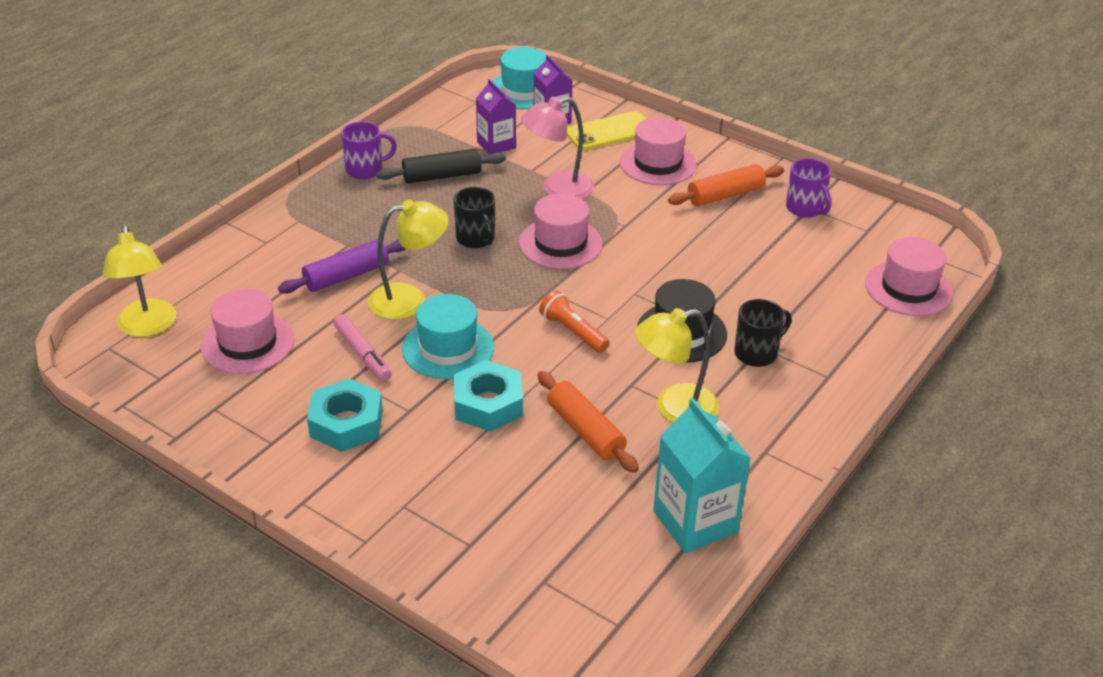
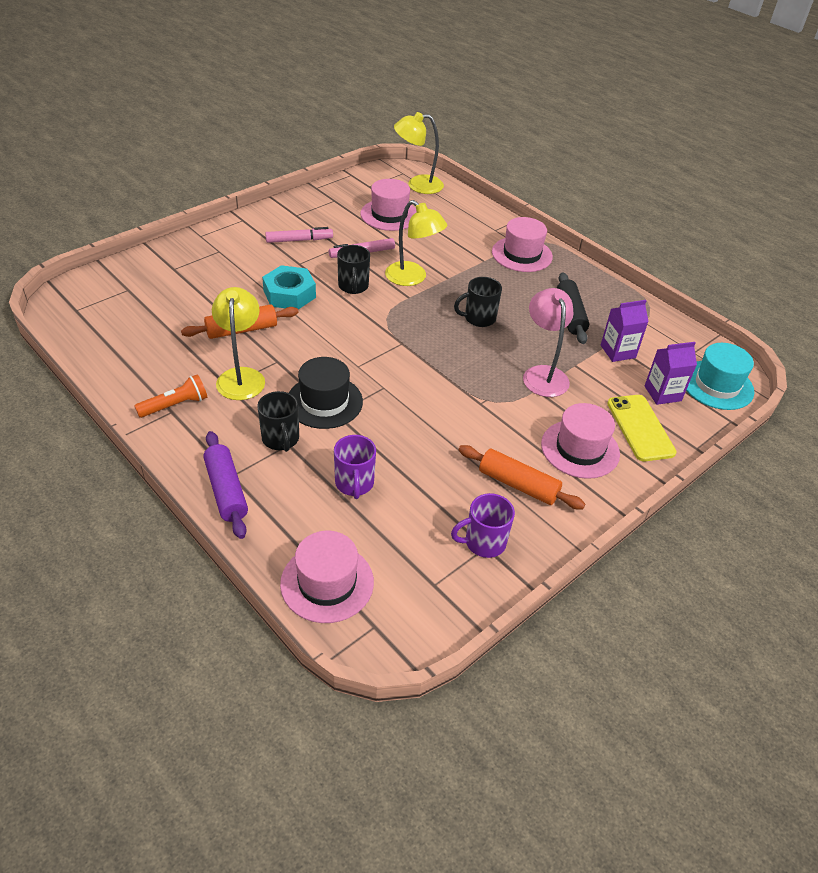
camera: 100 degrees right, 5 degrees up
(346, 276) = (447, 256): purple rolling pin -> purple rolling pin (226, 491)
(346, 423) = (299, 240): turquoise nut -> pink marker
(365, 170) = (582, 279): purple mug -> purple mug (354, 484)
(409, 299) = (412, 278): yellow lamp -> yellow lamp turned 45 degrees counterclockwise
(448, 348) = (353, 286): turquoise hat -> black mug
(560, 243) = (462, 360): pink hat -> pink hat (522, 254)
(573, 332) = (348, 345): orange flashlight -> orange flashlight (175, 405)
(695, 521) = (130, 359): turquoise carton -> none
(725, 195) = (518, 485): orange rolling pin -> orange rolling pin turned 45 degrees counterclockwise

